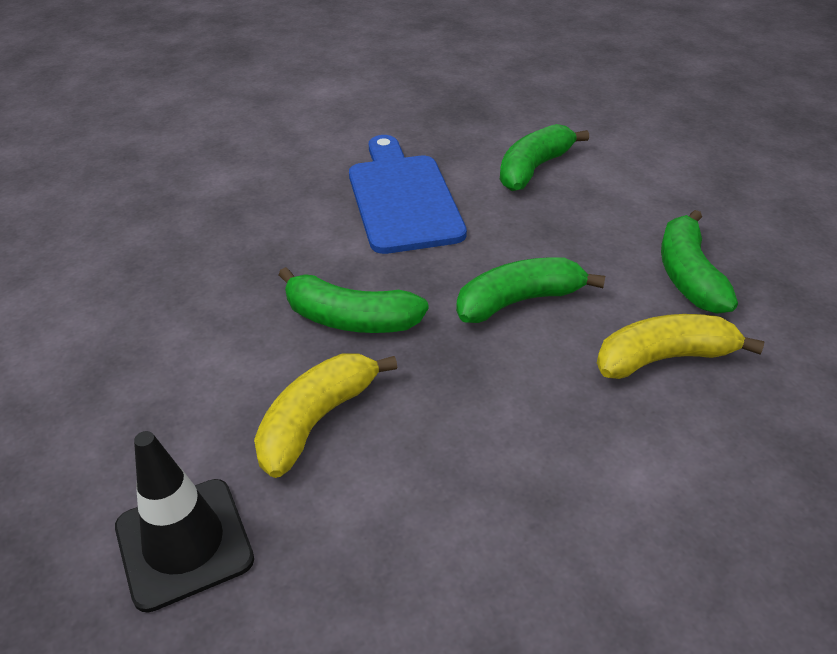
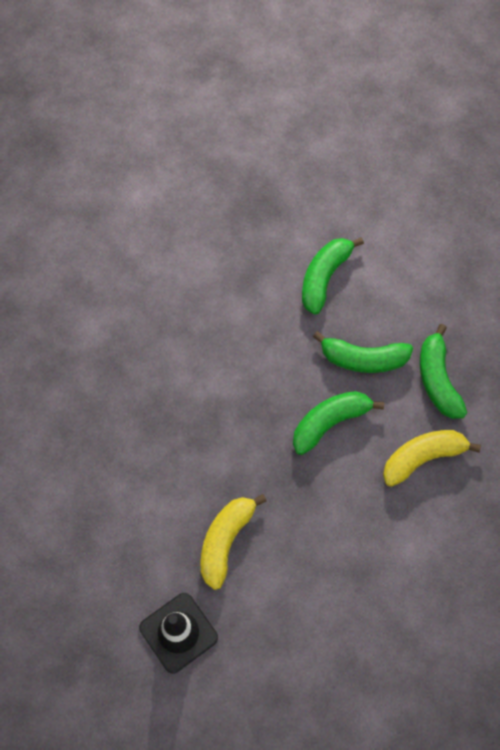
camera: 10 degrees left, 25 degrees up
(350, 319) = (225, 457): green banana -> green banana (363, 359)
(403, 198) = (234, 329): blue cutting board -> none

